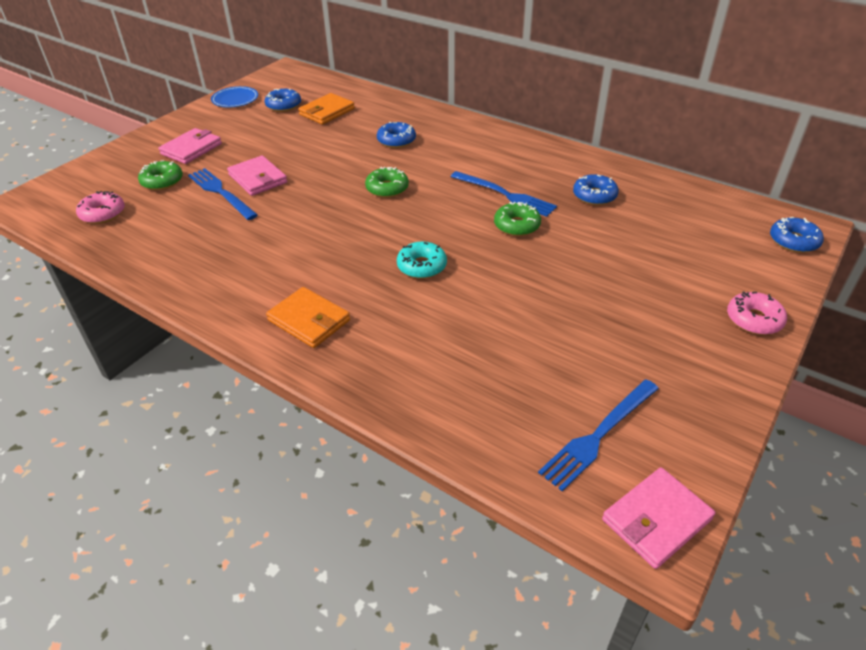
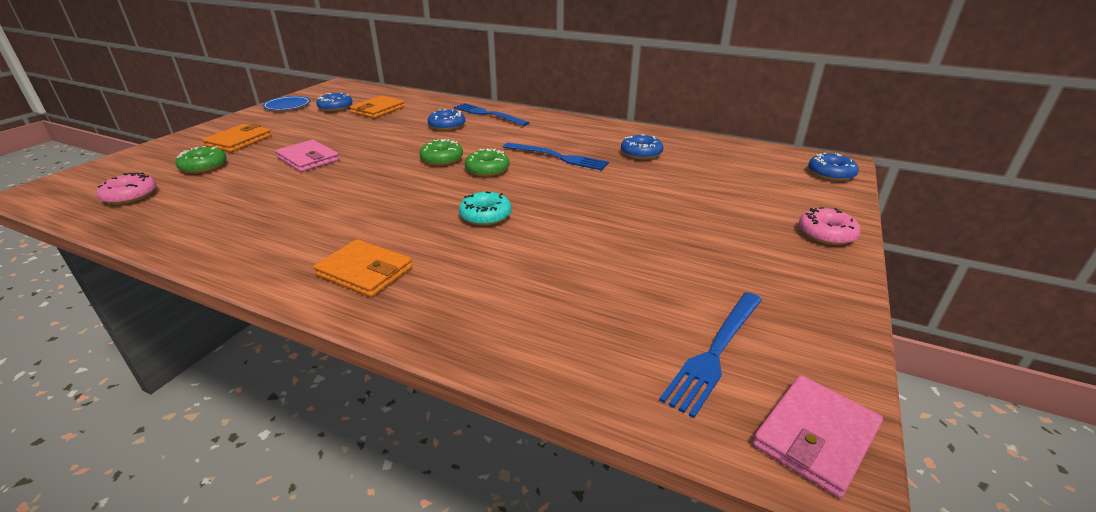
camera: 10 degrees left, 10 degrees down
(191, 149) = (239, 141): pink wallet -> orange wallet
(221, 193) = (268, 171): blue fork -> blue fork (488, 114)
(517, 225) = (574, 178): green donut -> green donut (487, 169)

